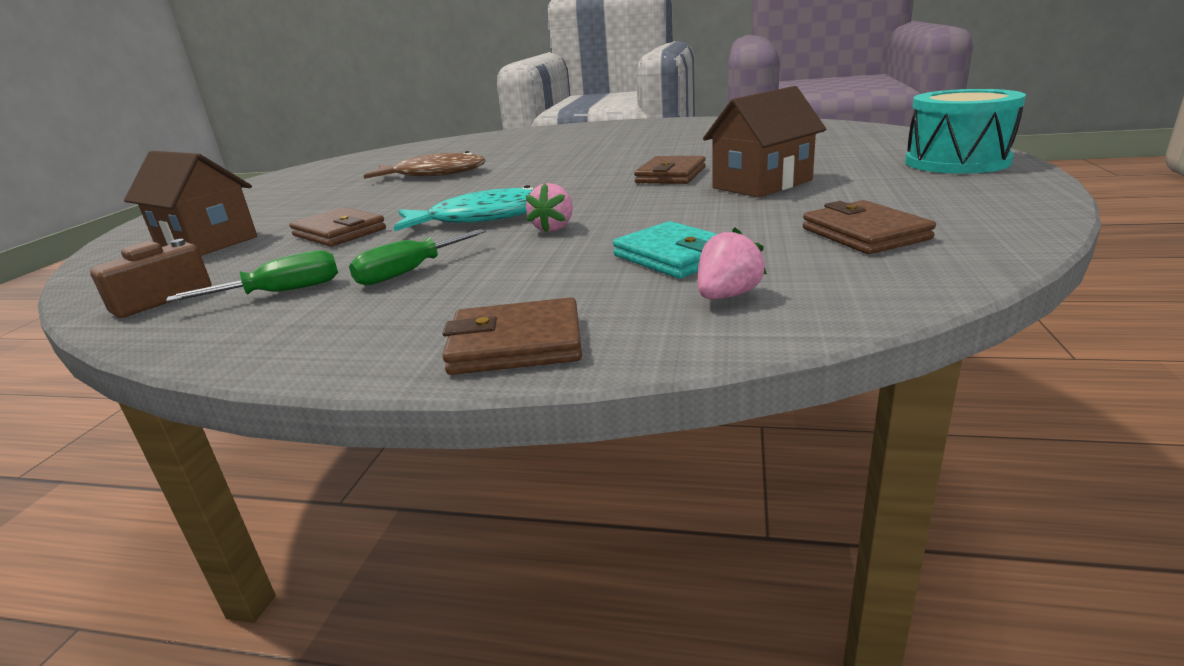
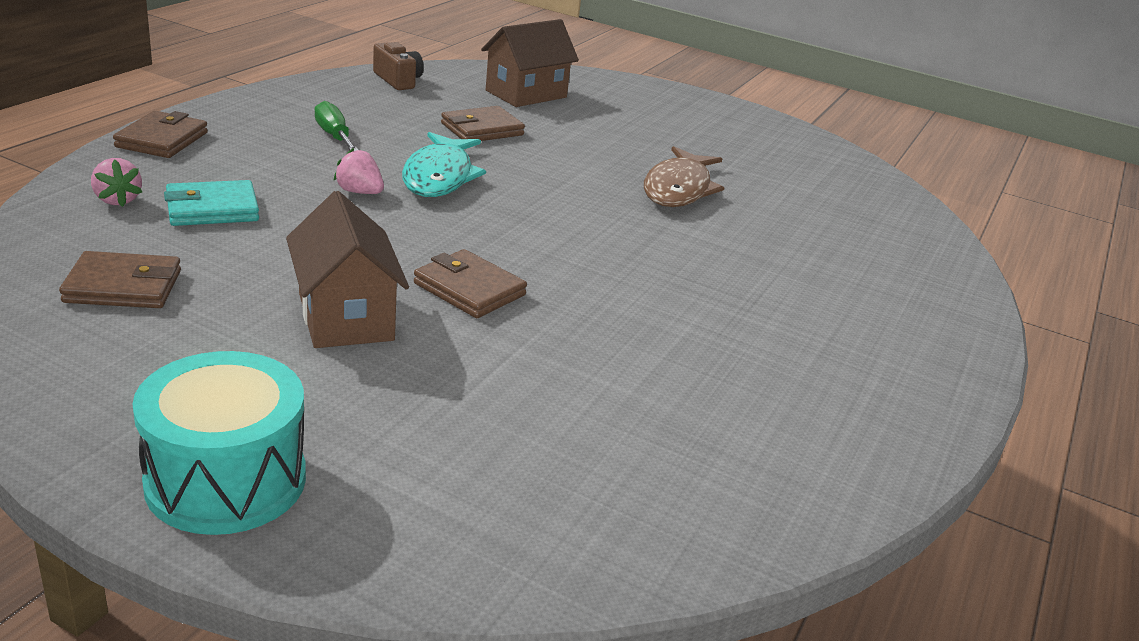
camera: 100 degrees right, 5 degrees up
(282, 292) = (355, 105): green screwdriver -> none

